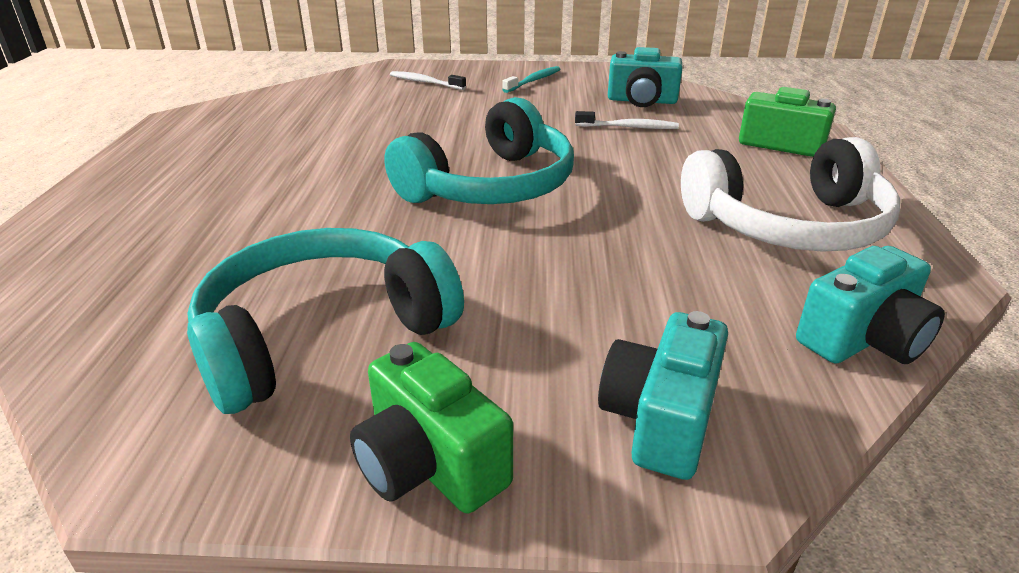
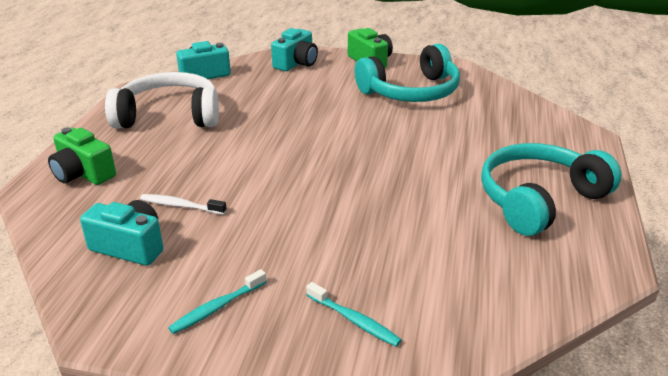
camera: 170 degrees left, 0 degrees up
(425, 82) = (354, 320): white toothbrush -> turquoise toothbrush
(491, 186) = (321, 156): turquoise headphones -> turquoise headphones (539, 199)

